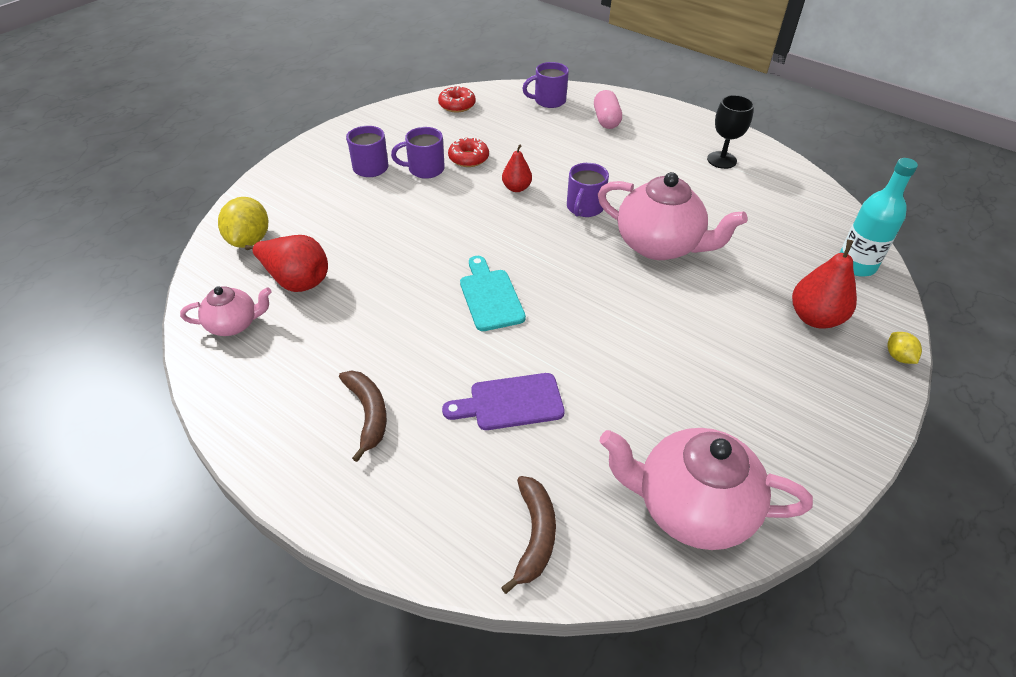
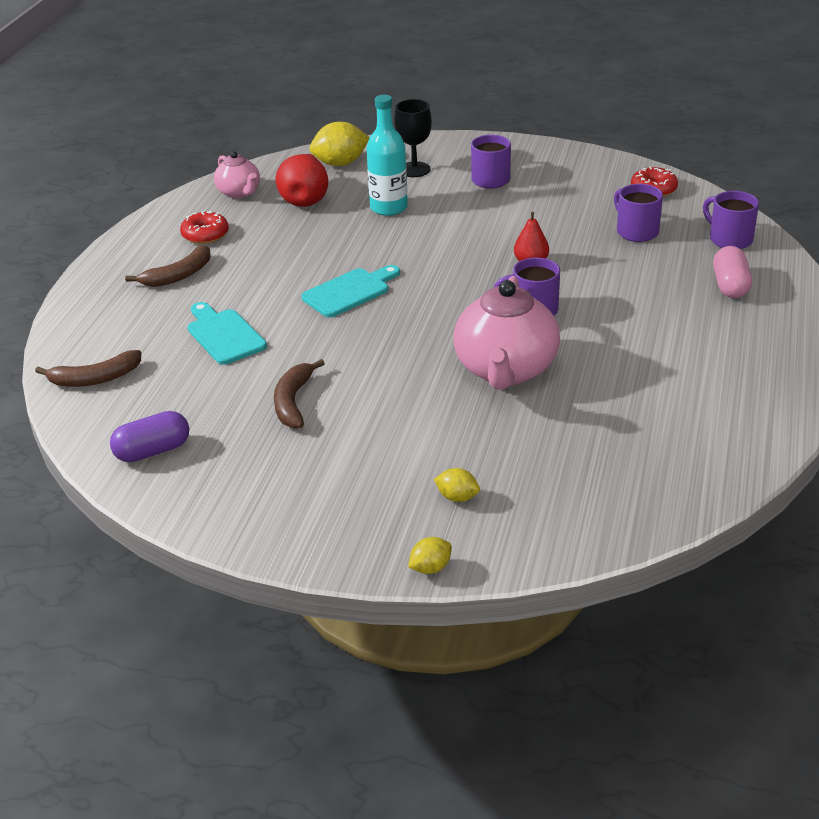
camera: 70 degrees right, 10 degrees down
(425, 169) = (515, 206): purple mug -> purple mug (636, 231)
(468, 158) = (558, 223): red donut -> red donut (205, 235)
(511, 403) = (224, 335): purple cutting board -> turquoise cutting board
(606, 120) = (730, 285): pink capsule -> pink capsule turned 60 degrees counterclockwise
(650, 380) = (293, 402): none -> brown banana
(691, 507) = (153, 451): pink teapot -> purple capsule
(721, 160) = (728, 385): black goblet -> black goblet (414, 169)
(815, 318) = (457, 497): red pear -> yellow lemon
(856, 265) = (586, 522): turquoise bottle -> turquoise bottle (388, 208)

